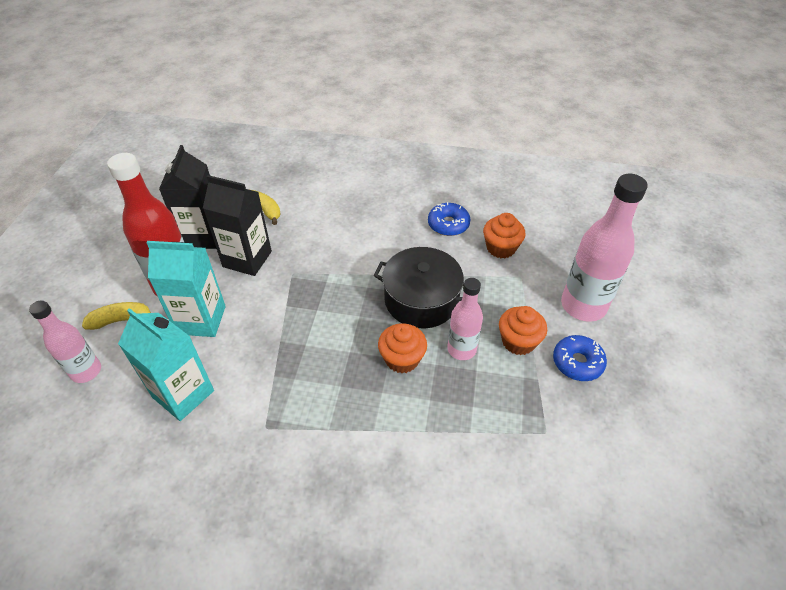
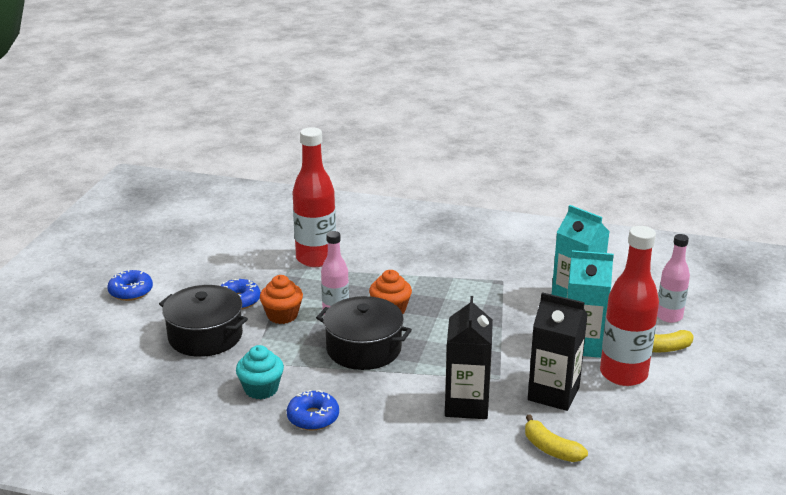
camera: 175 degrees left, 20 degrees down
(204, 236) = (615, 421): black carton -> black carton (466, 405)
(501, 248) = (261, 389): orange cupcake -> turquoise cupcake
(516, 458) = (316, 258): none -> red bottle
(583, 306) = (205, 336): pink bottle -> black pot
(708, 369) = (131, 291): none -> blue donut

